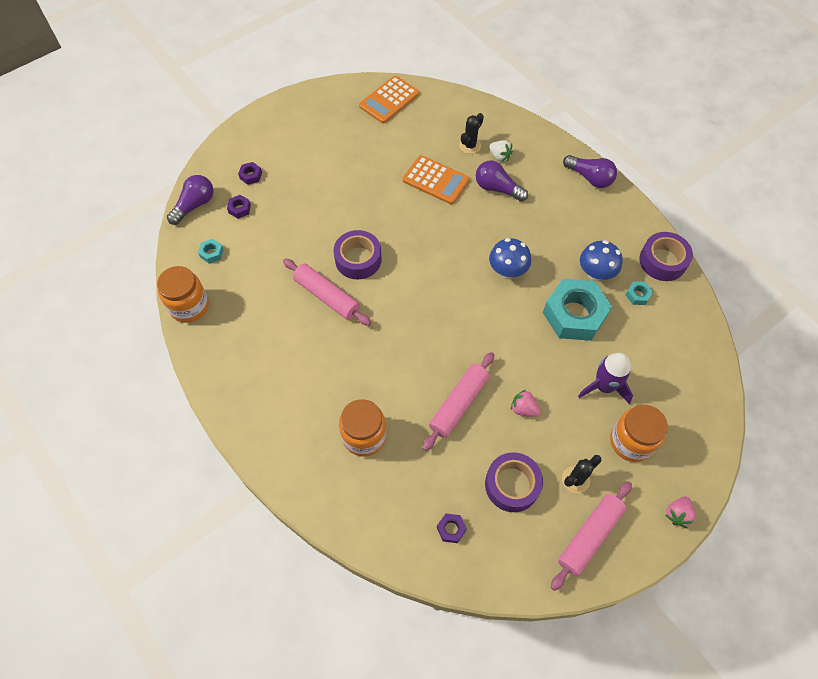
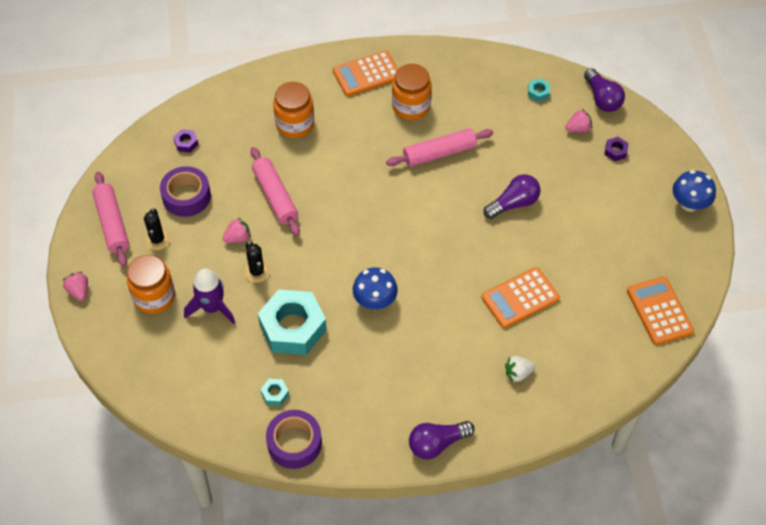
camera: 120 degrees right, 5 degrees down
(189, 306) = (491, 61): orange jar -> orange jar (411, 106)
(239, 209) = (578, 129): purple nut -> pink strawberry
(262, 405) = (367, 74): none -> orange calculator
(358, 259) = (464, 192): purple tape -> none
(470, 145) = (549, 353): black cactus -> black cactus (257, 272)
(497, 188) = (476, 347): purple light bulb -> purple light bulb (513, 203)
(595, 273) = (322, 373): blue mushroom -> blue mushroom (689, 204)

